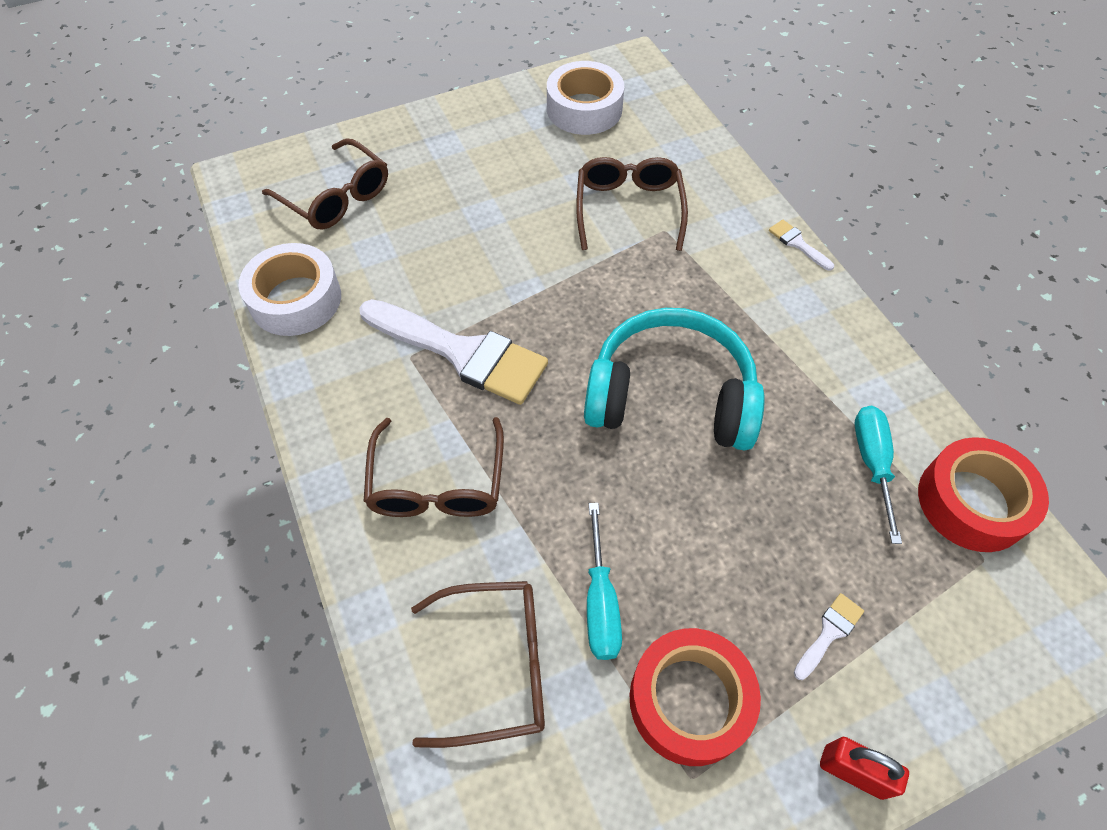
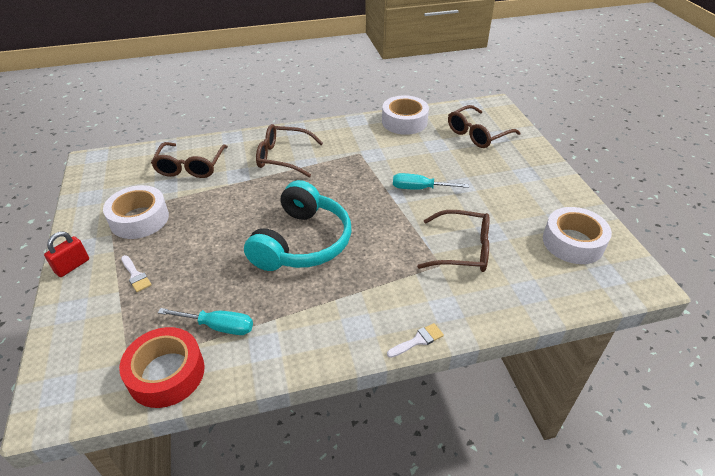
camera: 100 degrees right, 15 degrees down
(462, 353) = (356, 169): white brush -> none
(600, 601) = (199, 199): turquoise screwdriver -> turquoise screwdriver (420, 188)
(689, 700) = (139, 219): red tape -> white tape

